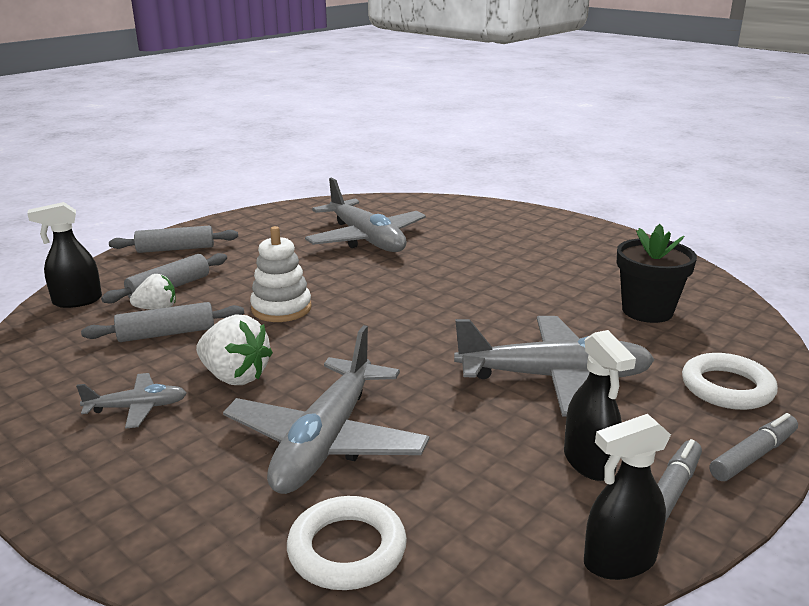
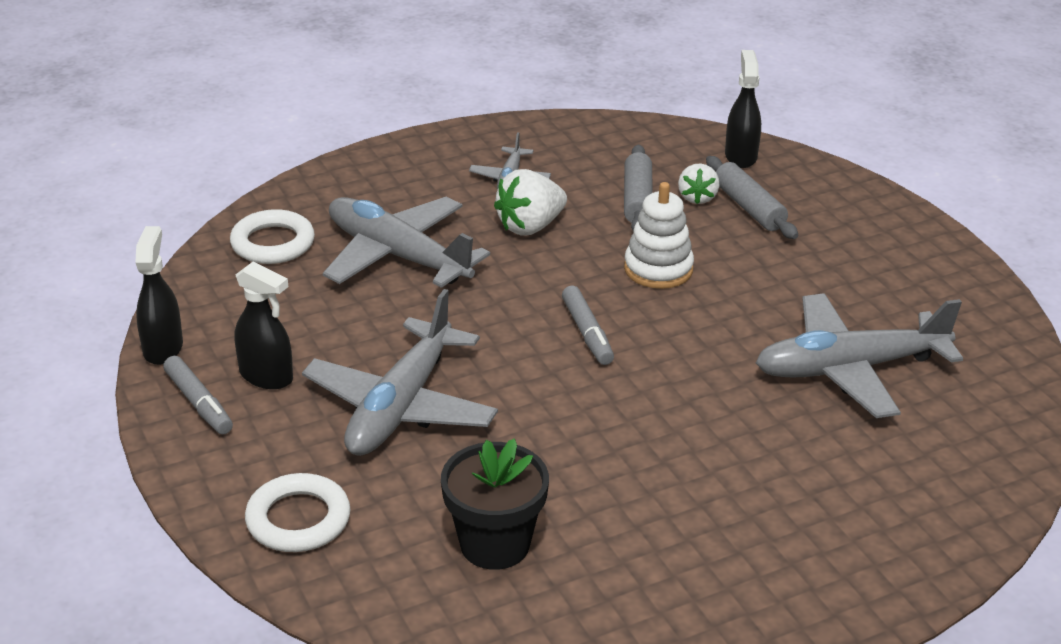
camera: 110 degrees right, 10 degrees up
(176, 249) = (867, 219): grey rolling pin -> none
(589, 463) = (266, 376): black spray bottle -> black spray bottle turned 150 degrees counterclockwise
(753, 456) = (197, 475): grey marker -> grey marker (587, 333)

